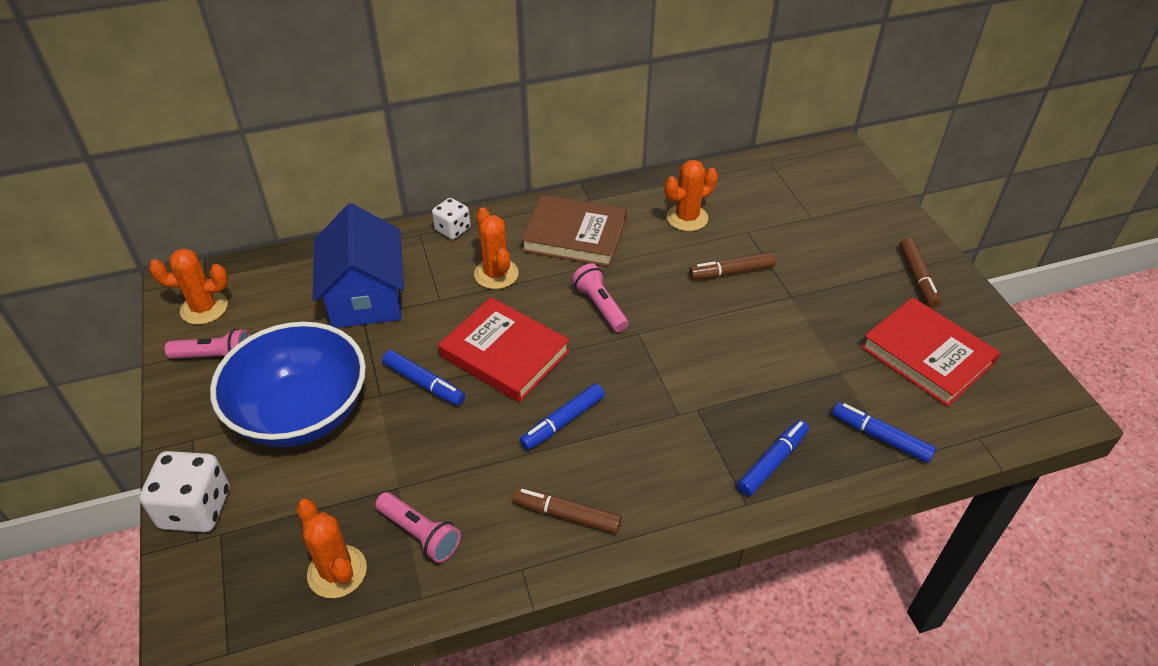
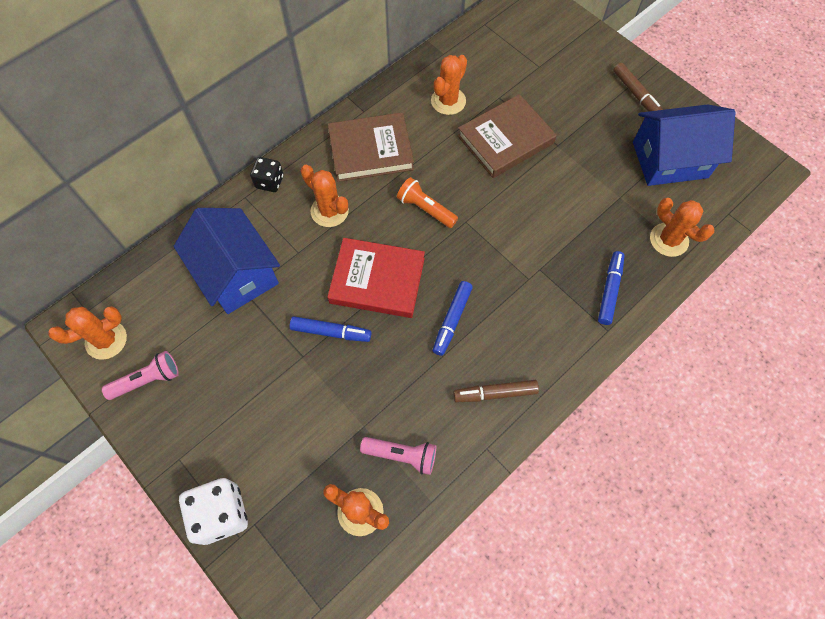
camera: 25 degrees left, 20 degrees up
(301, 413) = (251, 398): blue bowl -> none
(452, 229) = (269, 182): white dice -> black dice
(600, 306) = (425, 209): pink flashlight -> orange flashlight
(731, 272) = (505, 139): brown marker -> brown book
(880, 437) = (668, 240): blue marker -> orange cactus
(926, 355) = (669, 160): red book -> blue house

